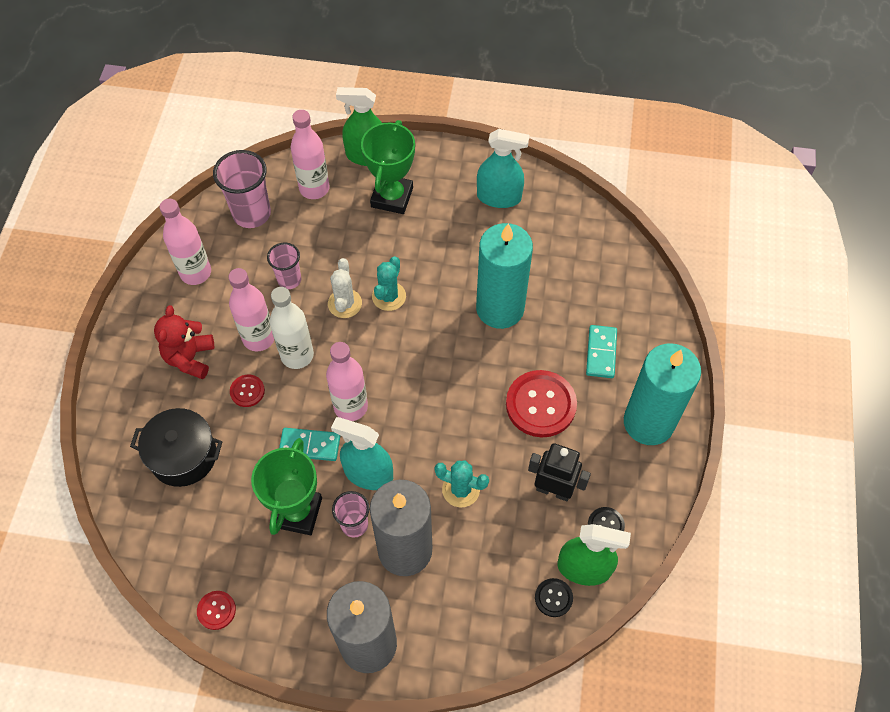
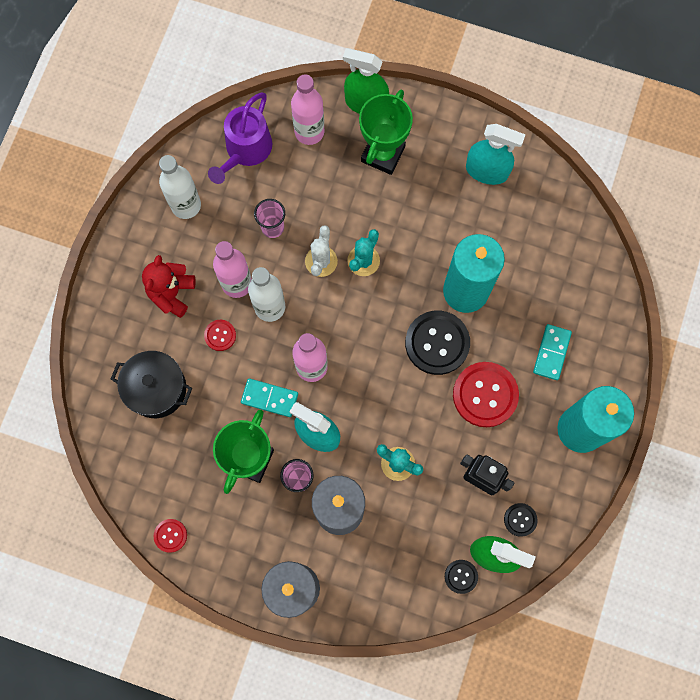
camera: 10 degrees right, 15 degrees up
(195, 273) = (186, 205): pink bottle -> white bottle
(252, 214) = (246, 150): pink cup -> purple watering can
(480, 362) = (437, 343): none -> black button

